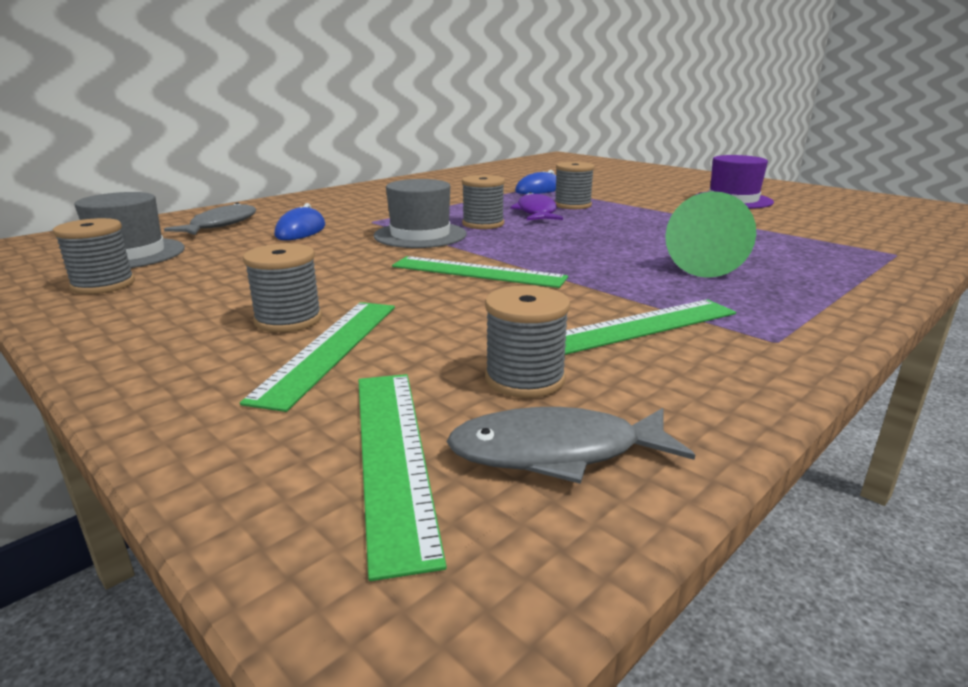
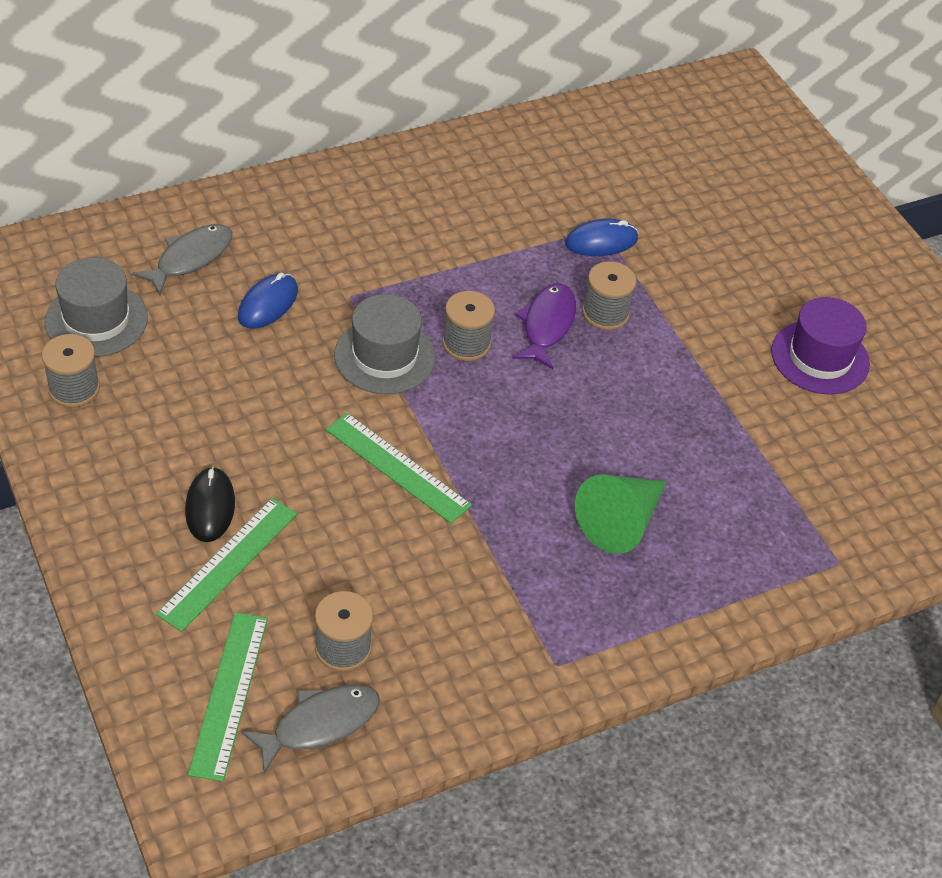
camera: 15 degrees right, 25 degrees up
(288, 320) = (210, 507): grey spool -> black mouse
(556, 452) = (319, 724): grey fish -> grey fish turned 135 degrees clockwise
(640, 326) = (471, 609): green ruler -> none

